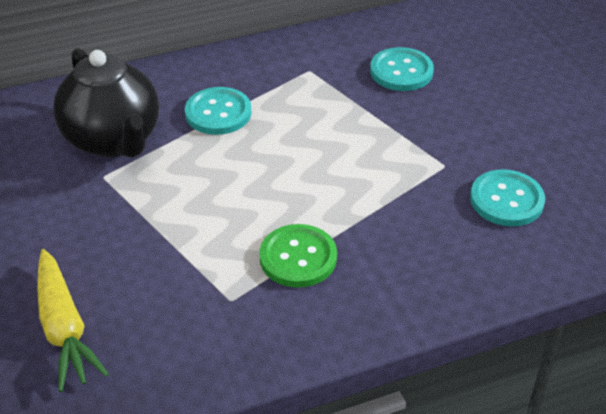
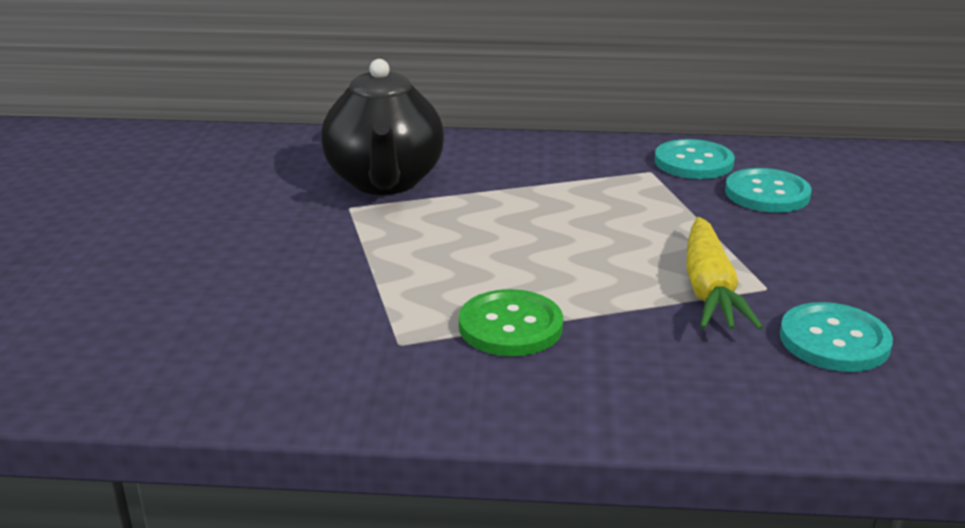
camera: 25 degrees right, 15 degrees down
(64, 328) = (198, 317): yellow carrot -> yellow carrot (709, 289)
(218, 113) = (516, 184): turquoise button -> turquoise button (693, 162)

